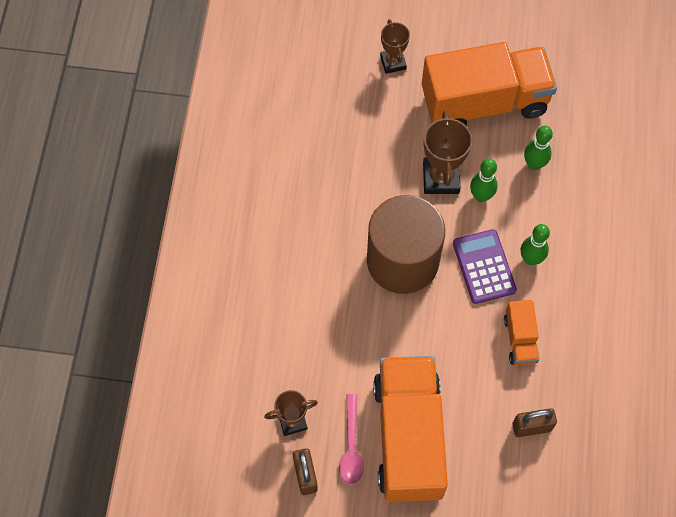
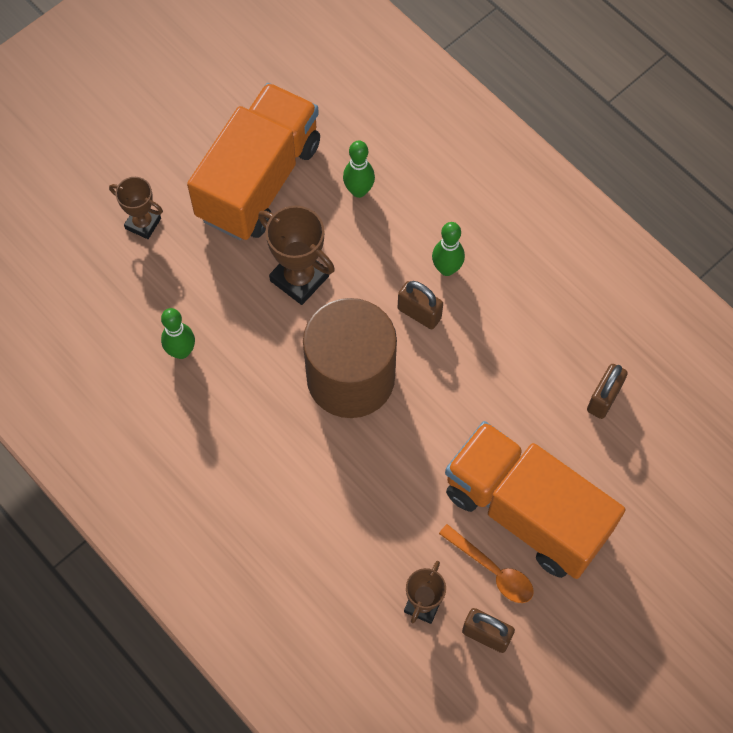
camera: 50 degrees left, 0 degrees up
(351, 446) = (492, 570): pink spoon -> orange spoon
(481, 196) = (348, 259): green bowling pin -> green bowling pin (181, 351)
(484, 267) = (419, 313): purple calculator -> brown padlock
(520, 339) = (514, 340): orange truck -> none

